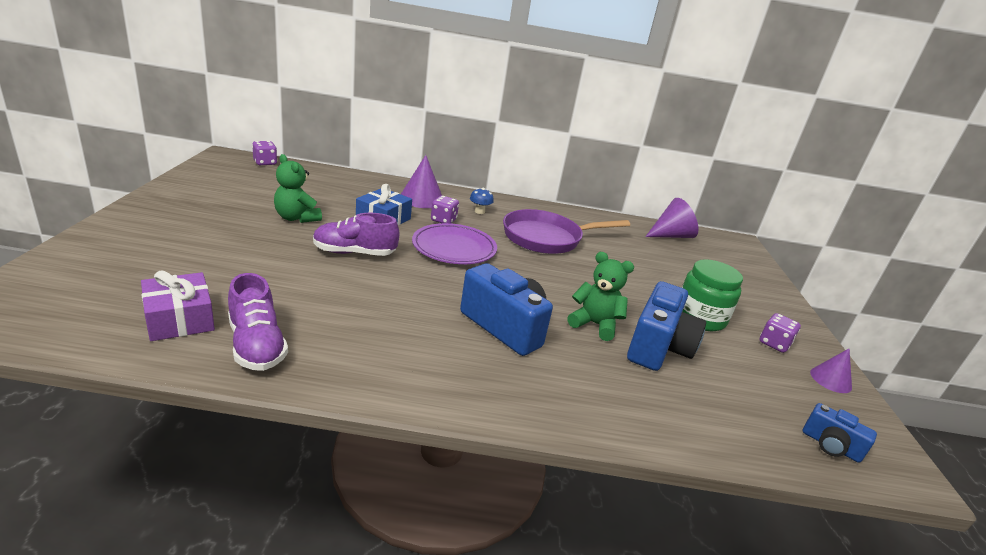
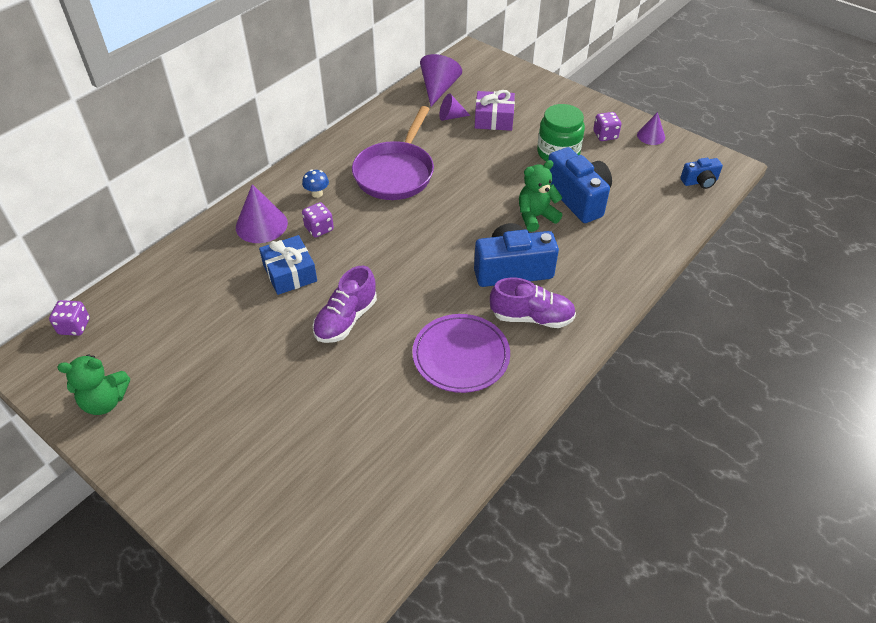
camera: 50 degrees left, 20 degrees up
(179, 319) = (394, 472): purple gift -> purple gift (494, 119)
(257, 345) = (459, 430): purple shoe -> purple shoe (532, 317)
(296, 218) = (247, 340): green teddy bear -> green teddy bear (105, 401)
(454, 248) = (376, 245): purple plate -> purple plate (461, 356)
(649, 248) = (451, 117): none -> purple cone

